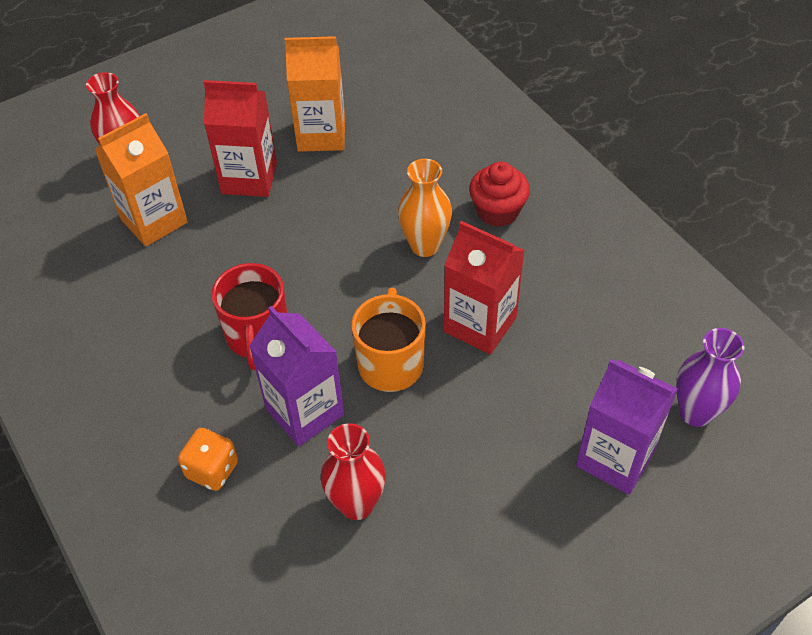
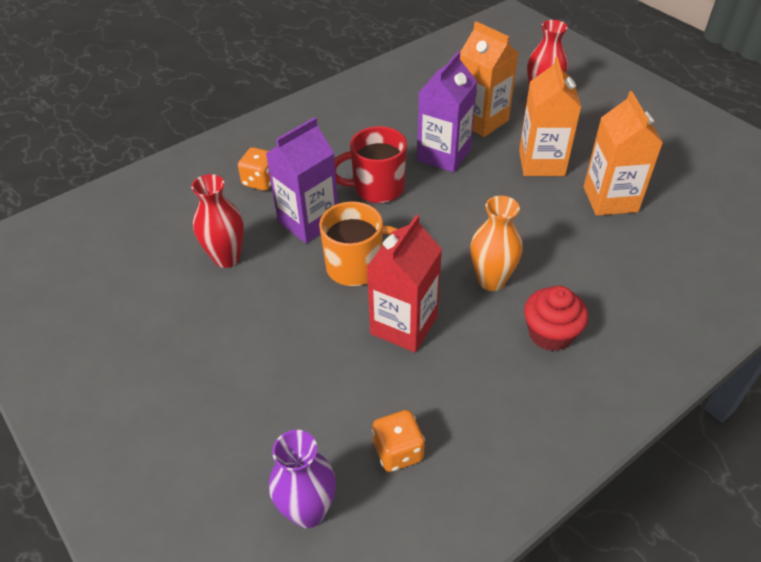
camera: 85 degrees right, 5 degrees down
(249, 178) = (541, 163): red carton -> orange carton
(615, 458) = (257, 433): purple carton -> purple carton (443, 155)
(630, 339) = (398, 451): none -> orange dice

